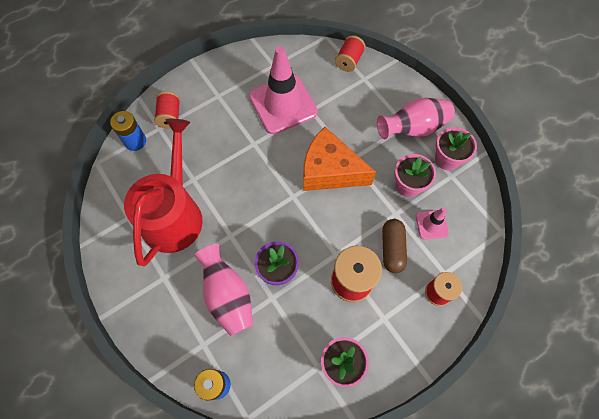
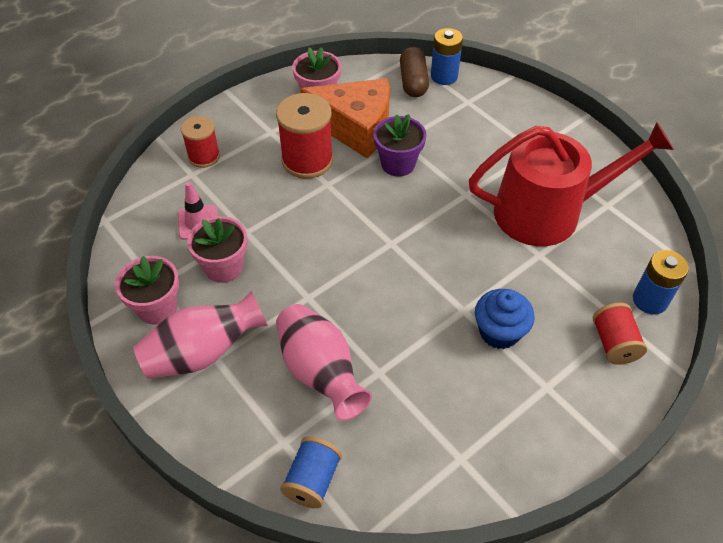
camera: 175 degrees right, 15 degrees down
(174, 214) = (548, 212): red watering can -> red watering can turned 105 degrees counterclockwise
(228, 296) = (452, 139): pink vase -> pink vase (320, 372)
(235, 128) = (499, 332): none -> blue cupcake
(283, 104) = (428, 379): pink traffic cone -> none
(329, 171) = (340, 279): orange cheese -> orange cheese (355, 127)
(349, 61) = (312, 480): red spool -> blue spool
(392, 248) = (255, 194): brown capsule -> brown capsule (413, 82)

